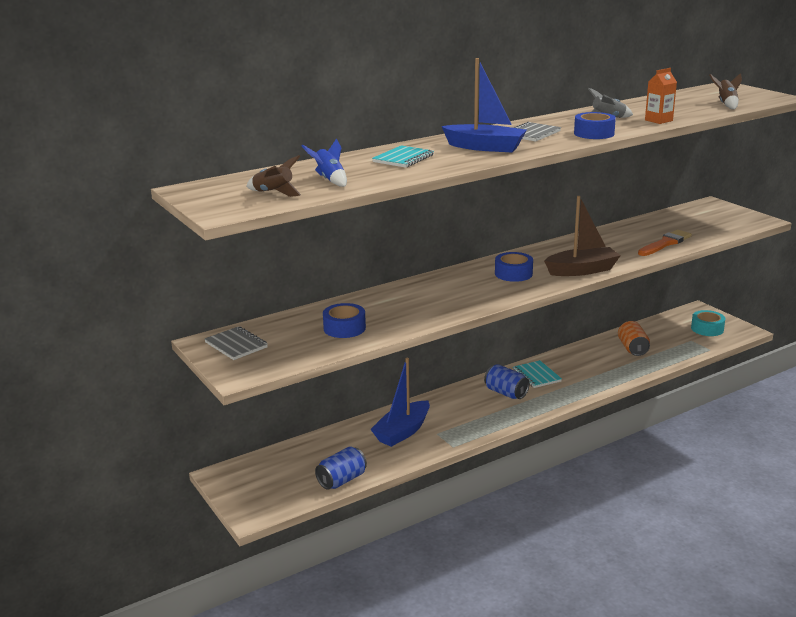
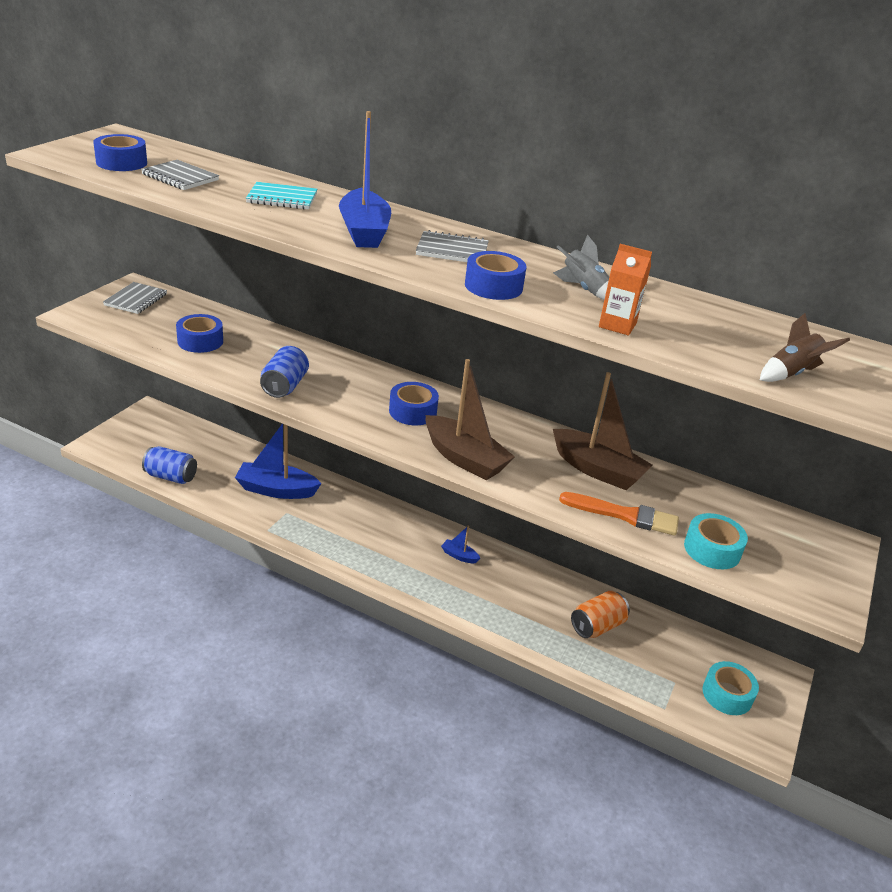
camera: 55 degrees right, 10 degrees up
(274, 193) = (121, 162): brown rocket -> blue tape
(330, 180) = (180, 177): blue rocket -> grey notebook
(506, 393) = (402, 541): blue can -> blue can (284, 386)
(536, 376) = (459, 556): turquoise notebook -> blue boat
(615, 239) = (597, 470): none -> brown boat
(706, 232) = (712, 549): none -> turquoise tape

